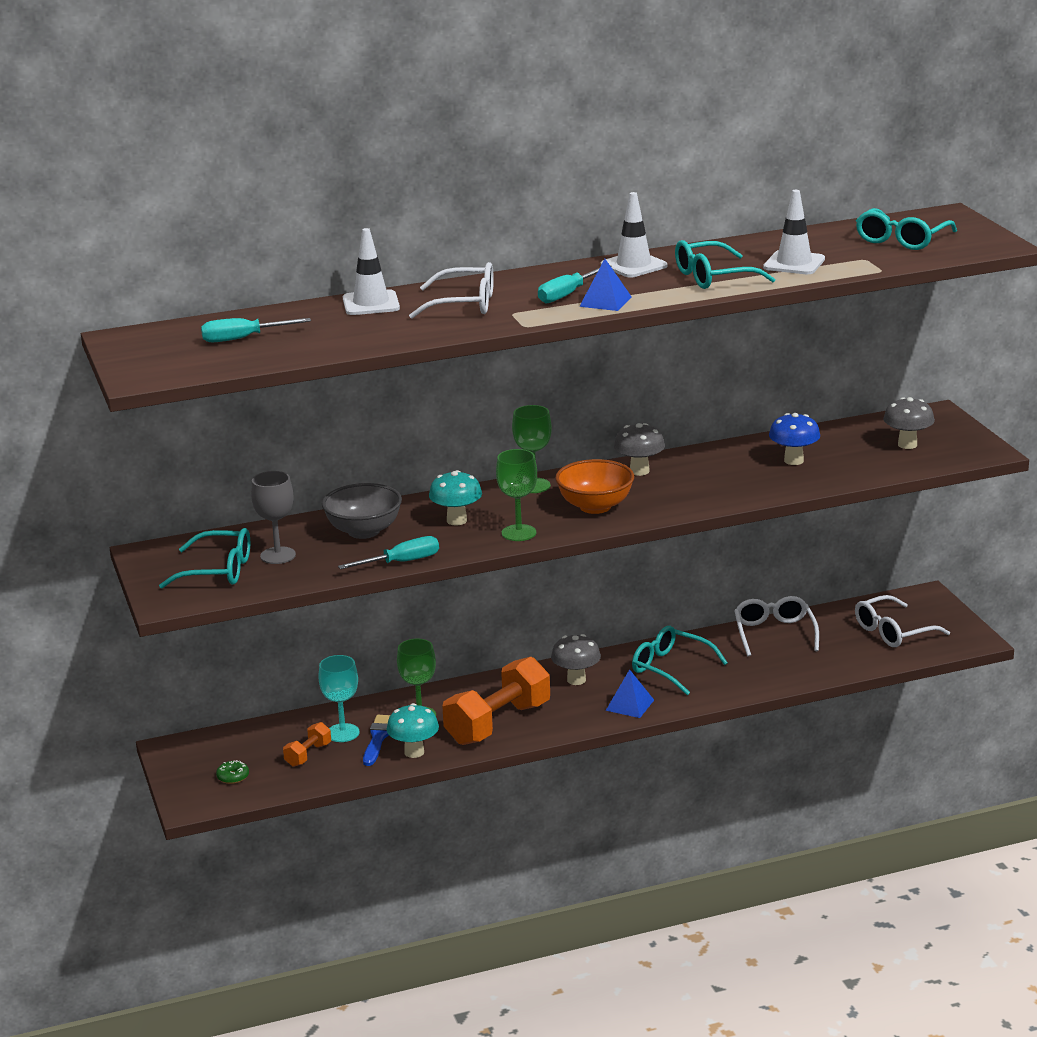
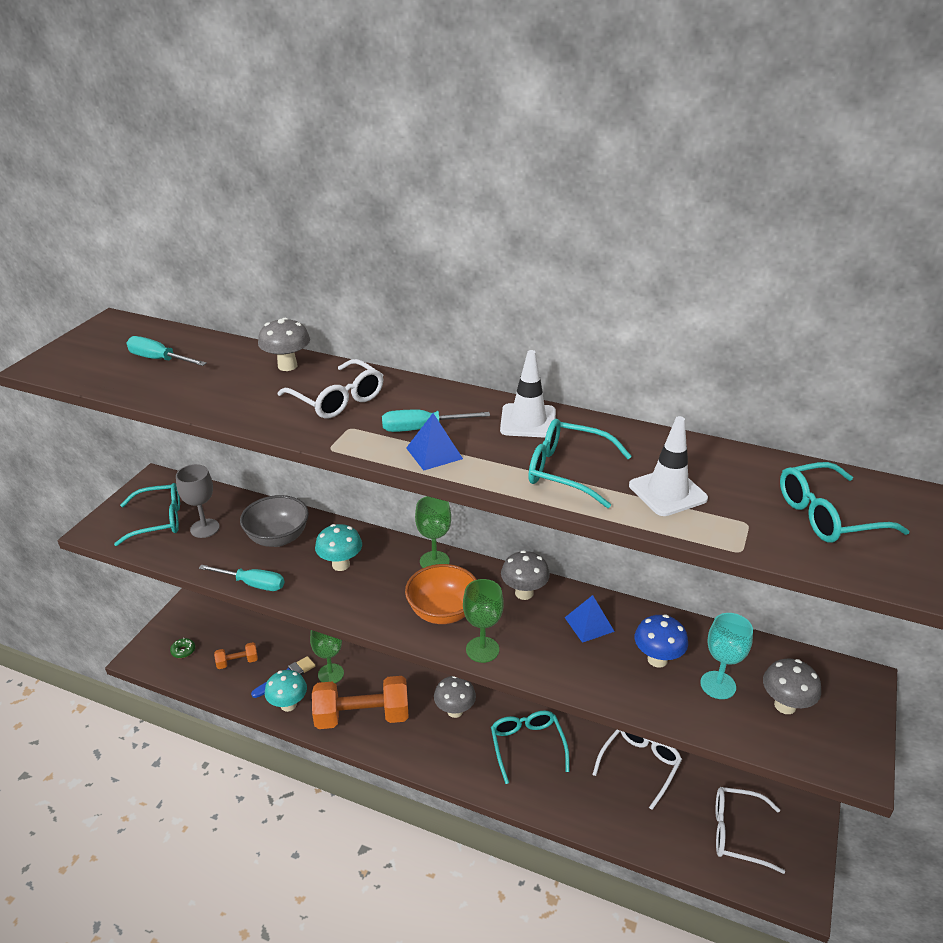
camera: 40 degrees right, 10 degrees up
(218, 571) = (159, 520): turquoise glasses -> turquoise glasses turned 60 degrees counterclockwise
(342, 733) = (276, 657): turquoise goblet -> turquoise goblet (718, 685)
(371, 303) = (287, 366): white traffic cone -> grey mushroom
(519, 533) = (357, 605): green goblet -> green goblet (482, 649)
(629, 705) = (458, 763): blue pyramid -> blue pyramid (589, 624)

